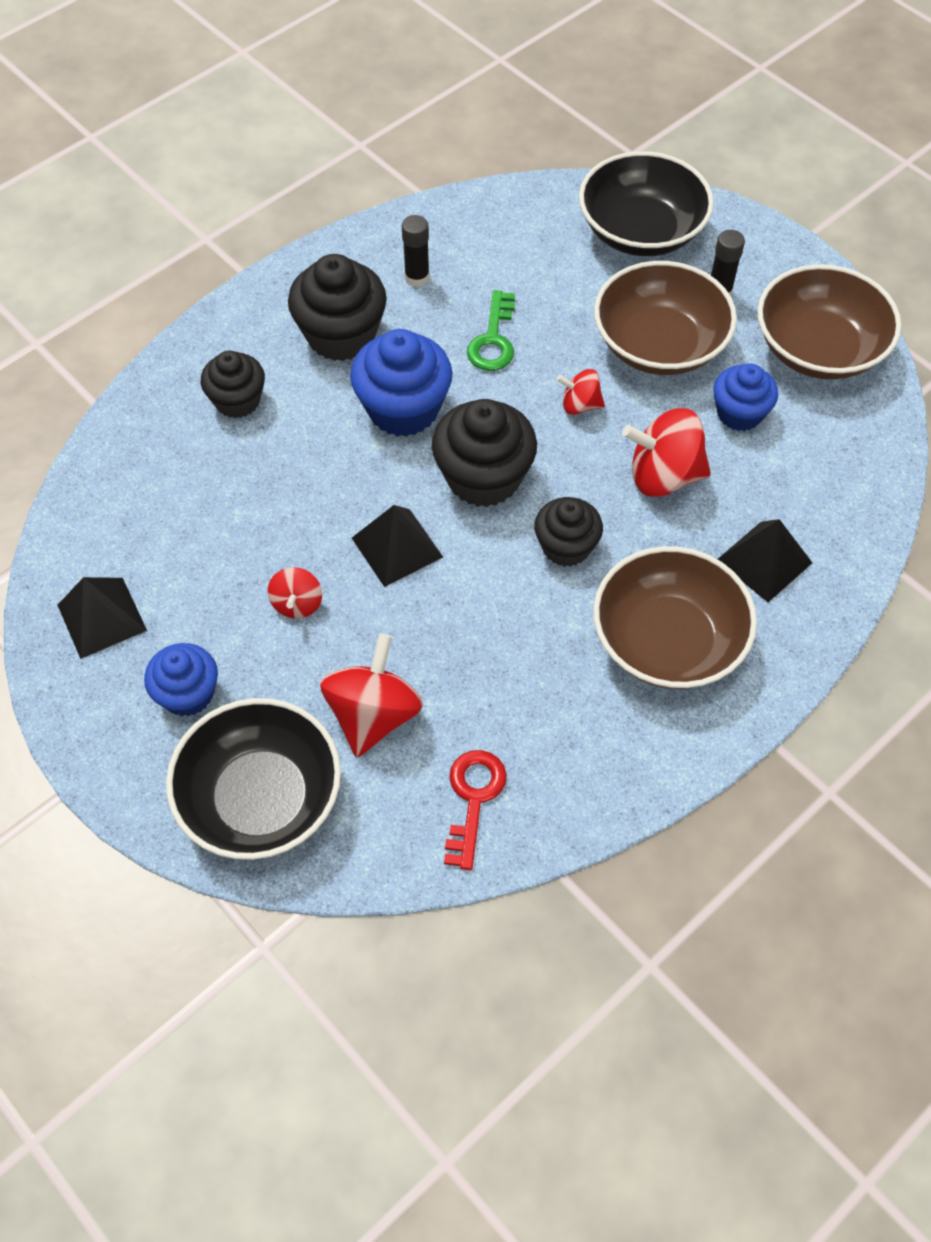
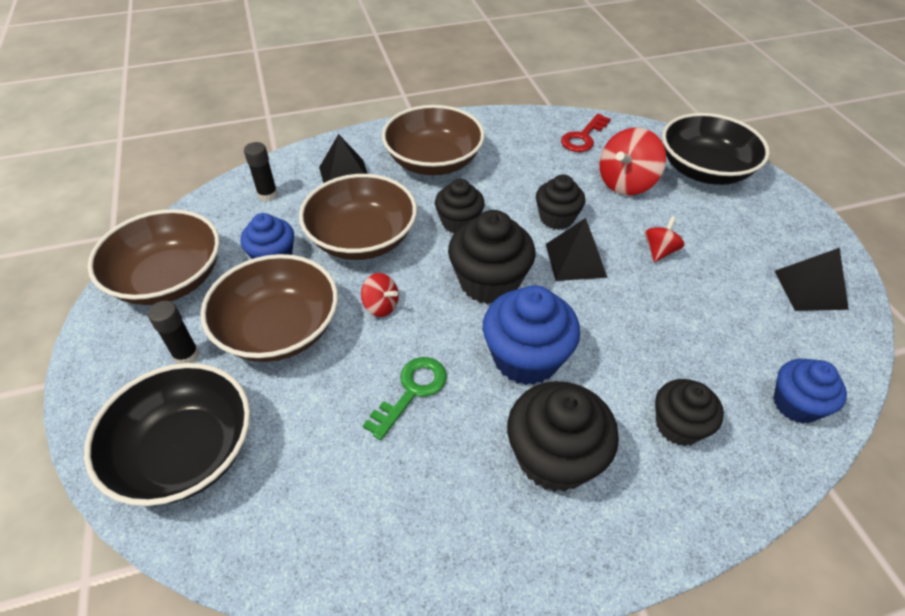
camera: 155 degrees left, 10 degrees down
(188, 694) = (745, 228): blue cupcake -> blue cupcake (796, 404)
(417, 277) = (445, 496): black glue stick -> black glue stick (268, 195)
(446, 605) = (556, 218): none -> black cupcake
(663, 476) = (362, 239): red spinning top -> brown bowl

